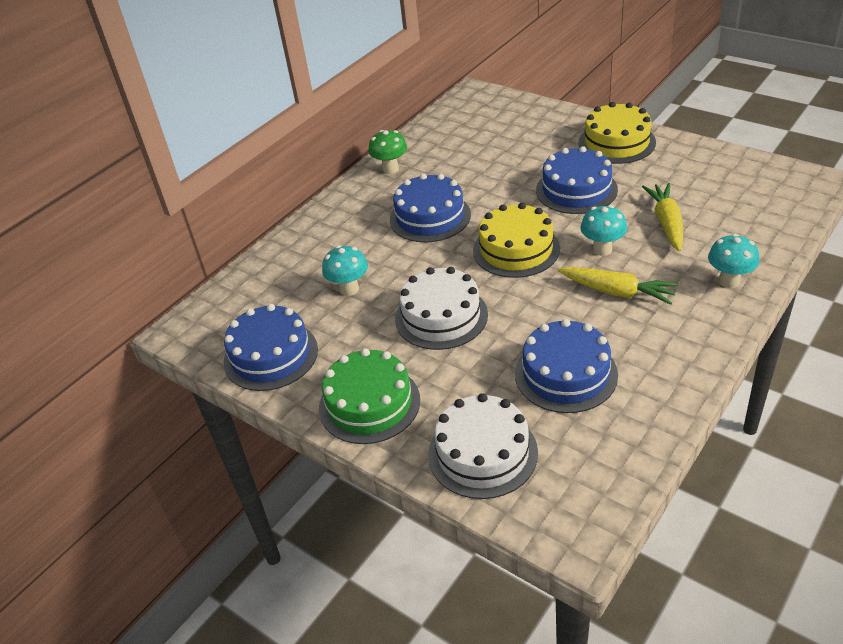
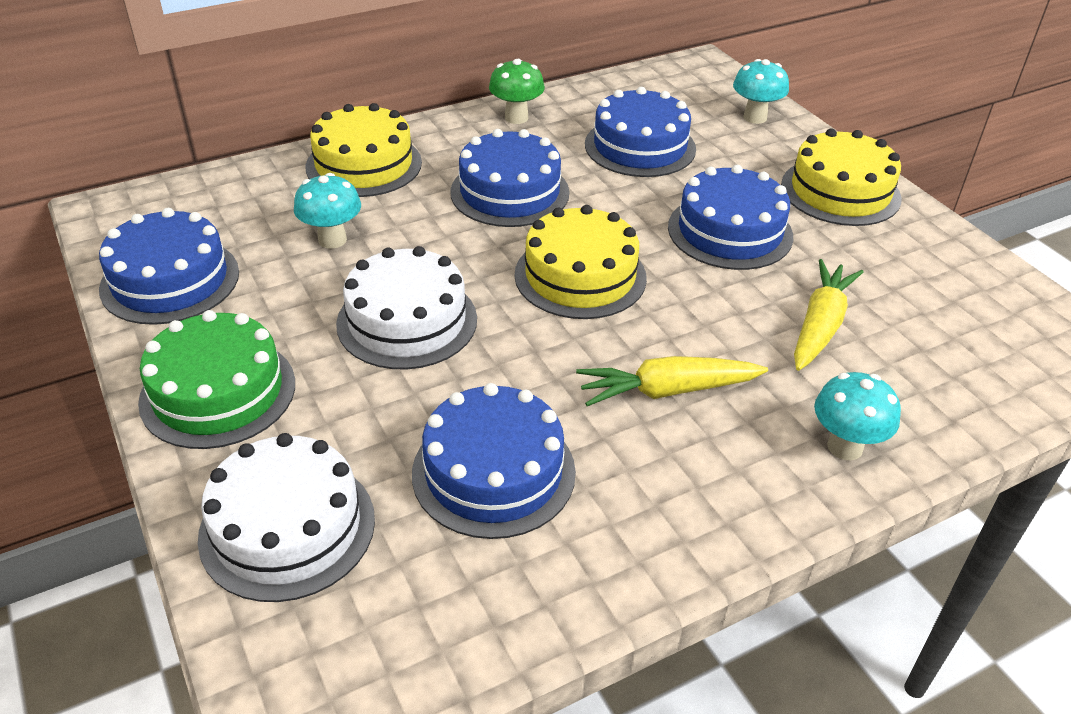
camera: 20 degrees right, 0 degrees up
(322, 235) = (364, 164): none -> yellow cake
(482, 159) = (640, 146): none -> blue cake
(602, 249) = (696, 324): turquoise mushroom -> turquoise mushroom (755, 117)
(617, 292) = (666, 391): yellow carrot -> yellow carrot turned 120 degrees clockwise

